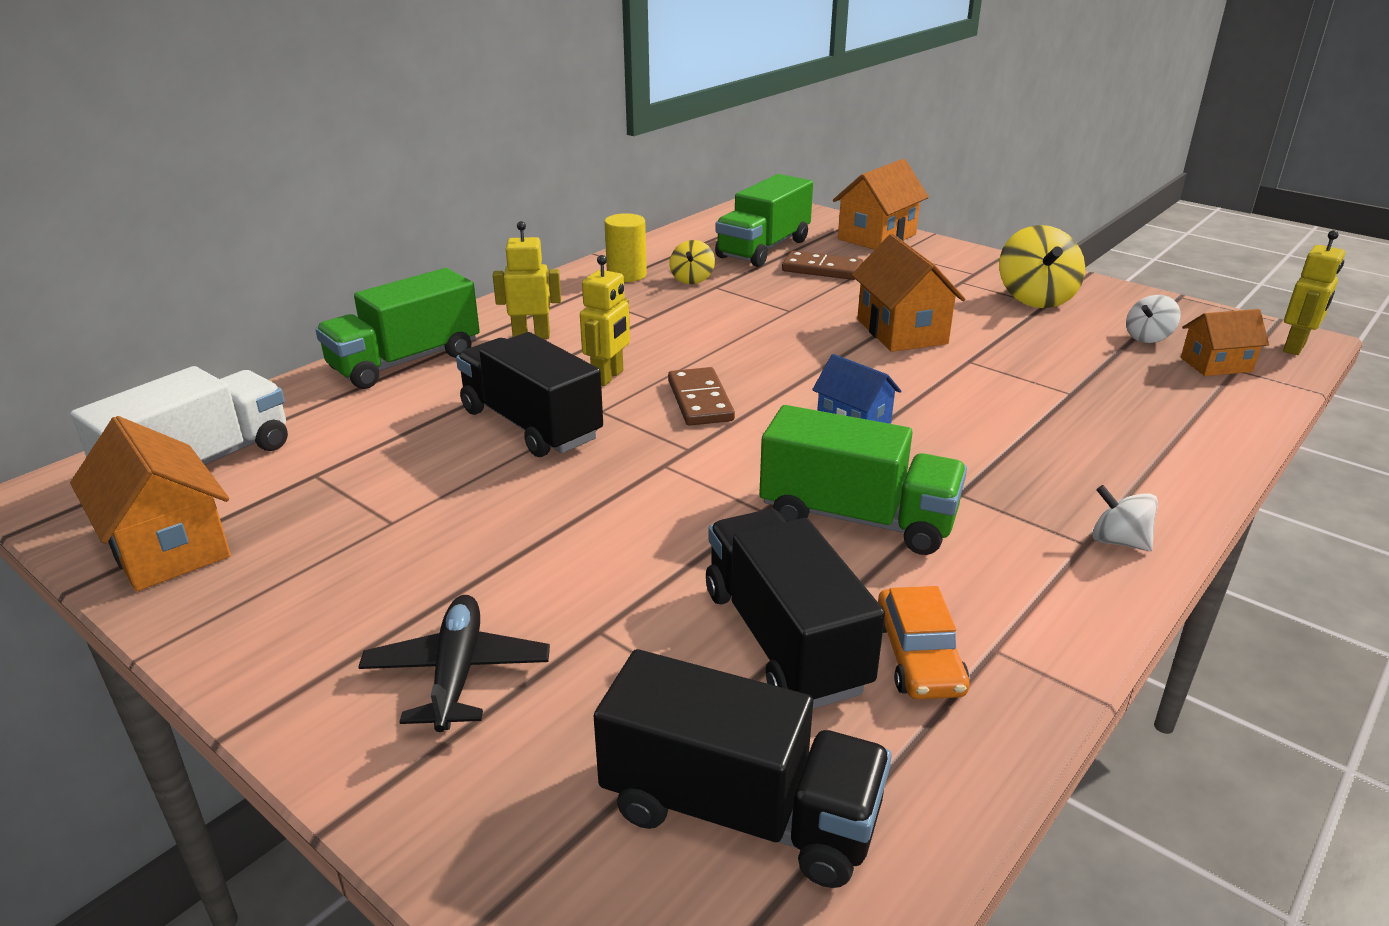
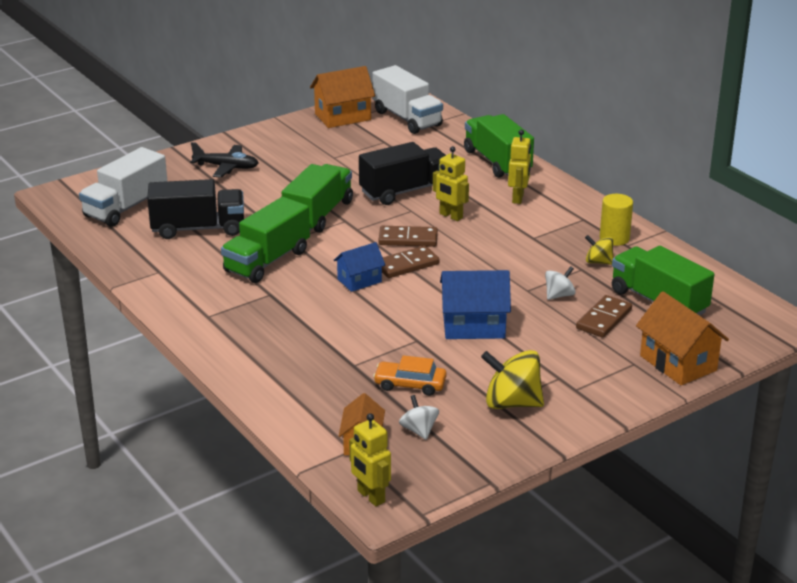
camera: 105 degrees right, 0 degrees up
(653, 495) = (318, 215): none -> green truck
(740, 812) = (126, 207): black truck -> white truck
(780, 391) = (407, 265): none -> brown domino
(902, 331) = (473, 326): orange house -> blue house
(918, 657) = (167, 254): orange car -> orange car (410, 384)
(1118, 541) = (202, 326): white spinning top -> white spinning top (559, 295)

